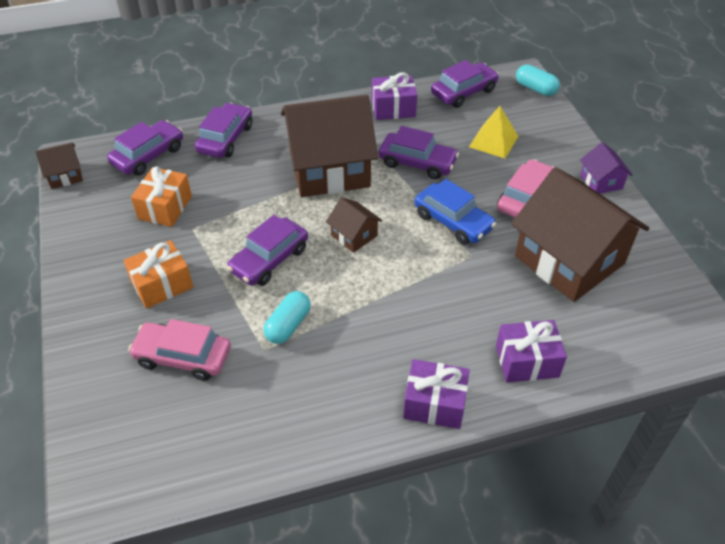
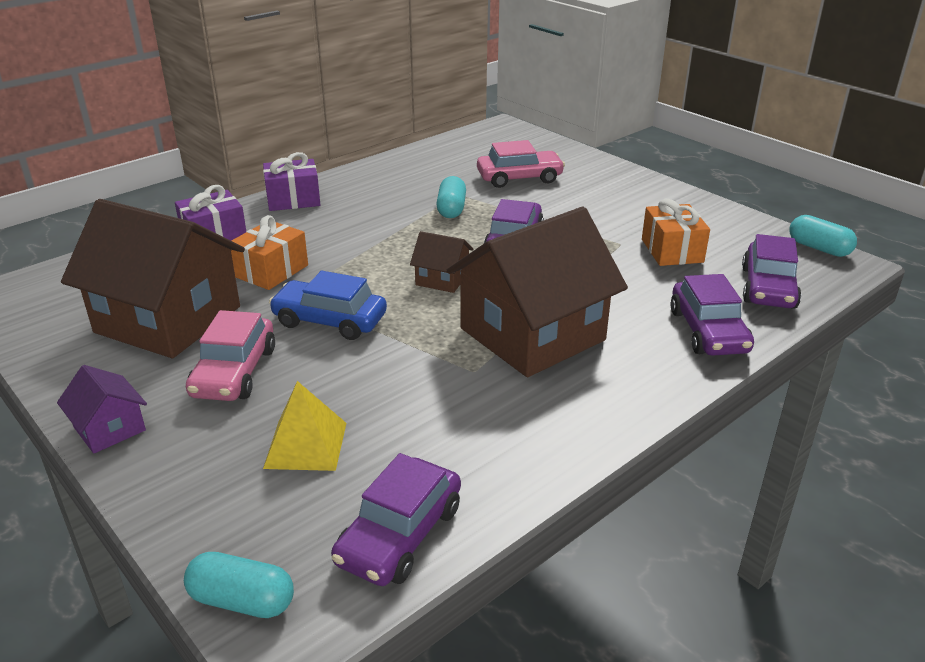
camera: 155 degrees right, 15 degrees down
(65, 175) = (819, 248): brown house -> turquoise capsule
(162, 284) = (592, 205): orange gift -> orange gift (271, 271)
(393, 108) = (512, 453): purple gift -> none
(417, 163) = (415, 375): purple car -> none

